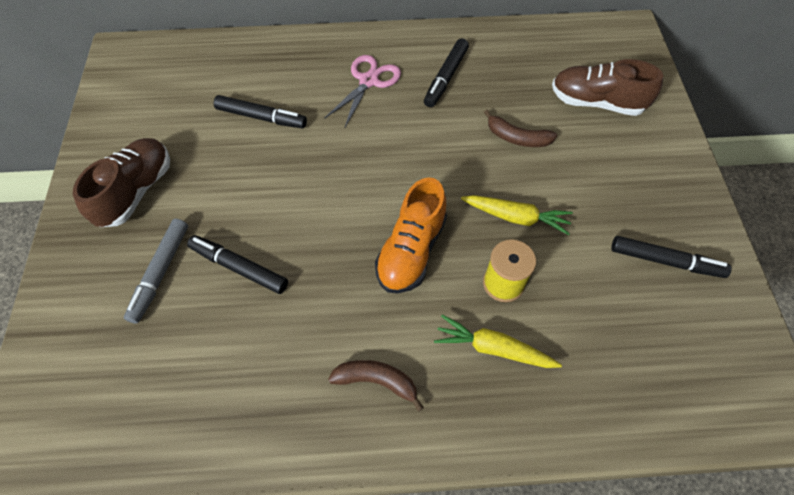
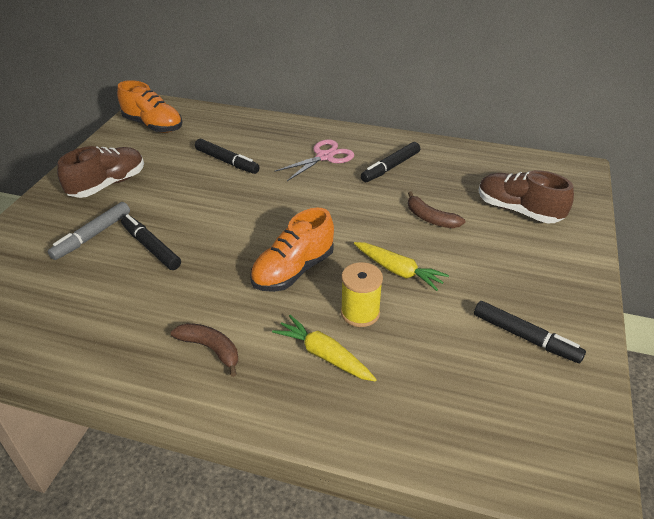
camera: 20 degrees right, 20 degrees down
(142, 84) = (153, 125): none -> orange shoe

